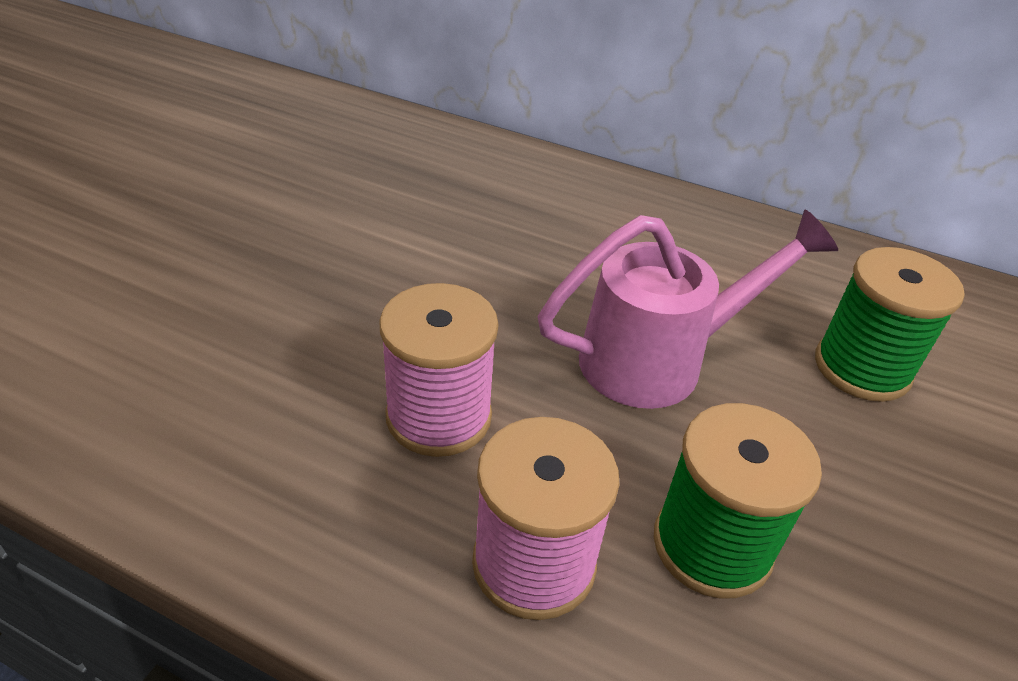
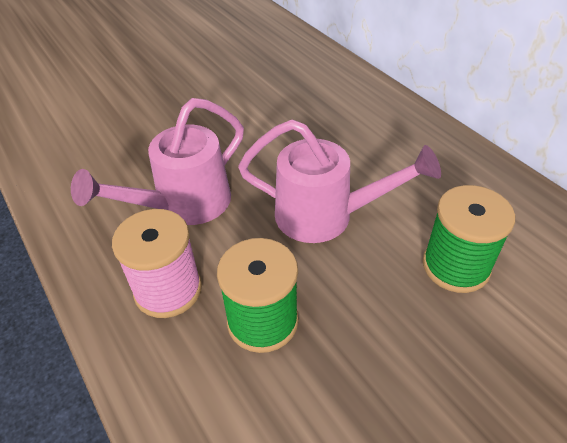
camera: 35 degrees right, 5 degrees up
(439, 416) = (184, 204): pink spool -> pink watering can

